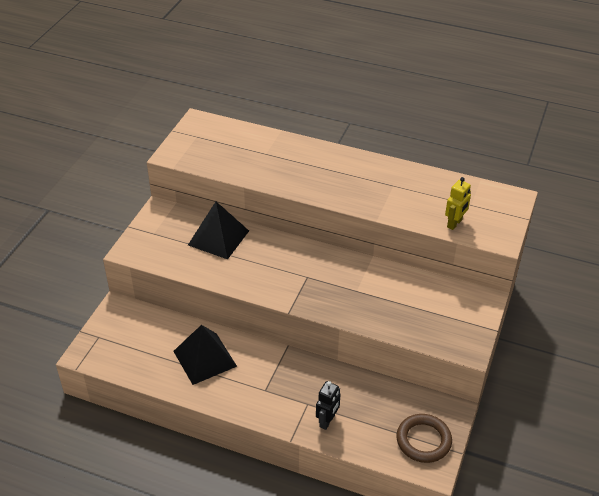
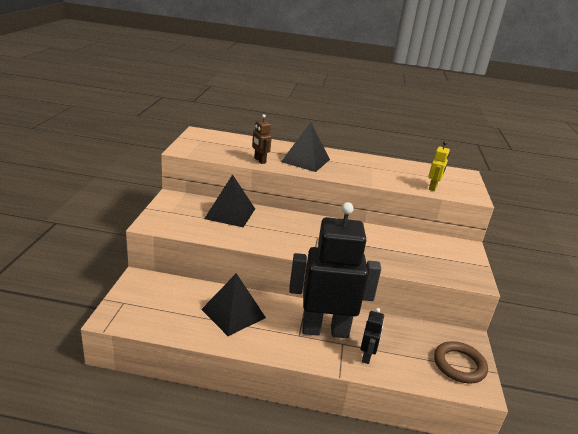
camera: 15 degrees left, 15 degrees down
(256, 174) = (260, 160): none -> brown robot
(294, 386) = (325, 330): none -> black robot
(313, 173) = (305, 160): none -> black pyramid

